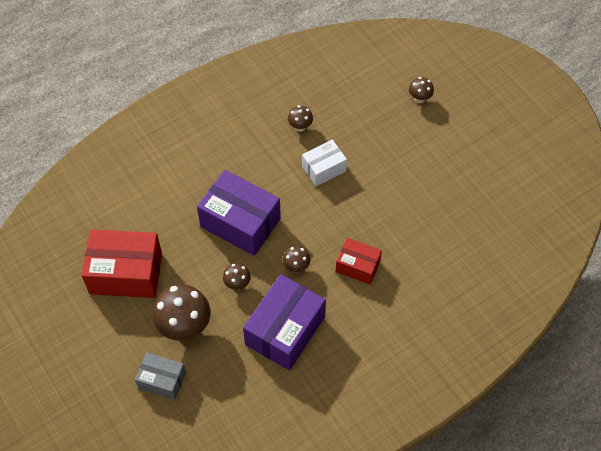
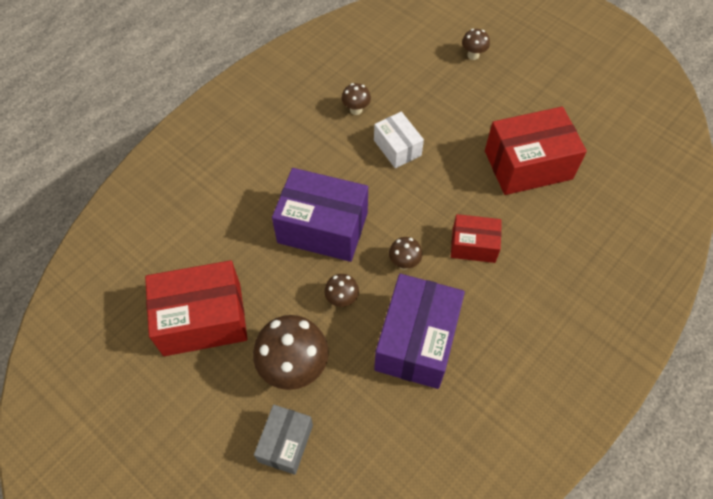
camera: 15 degrees left, 0 degrees up
(162, 380) = (285, 443): grey box -> grey box turned 75 degrees counterclockwise
(324, 169) = (397, 148): white box -> white box turned 75 degrees counterclockwise
(429, 209) = (528, 165): none -> red box

